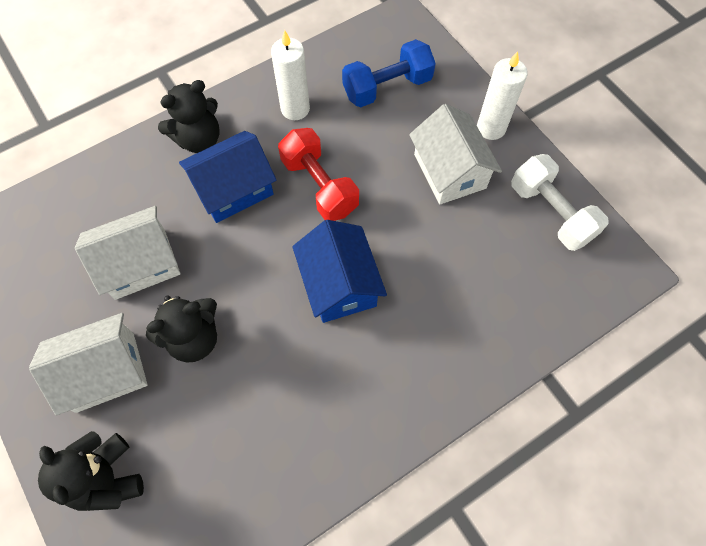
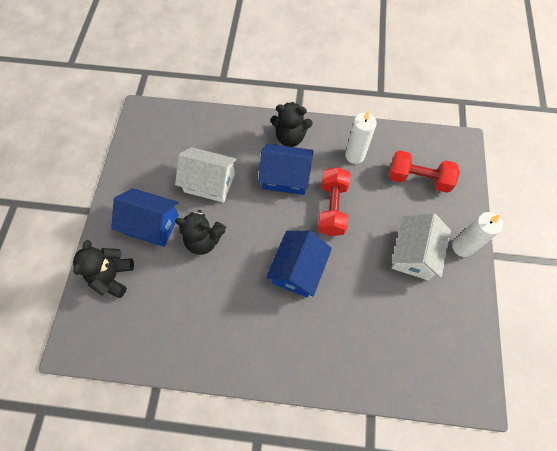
camera: 40 degrees right, 0 degrees up
(105, 372) = (152, 224): white house -> blue house
(387, 87) = (418, 178): blue dumbbell -> red dumbbell
(551, 212) = (456, 325): white dumbbell -> none

